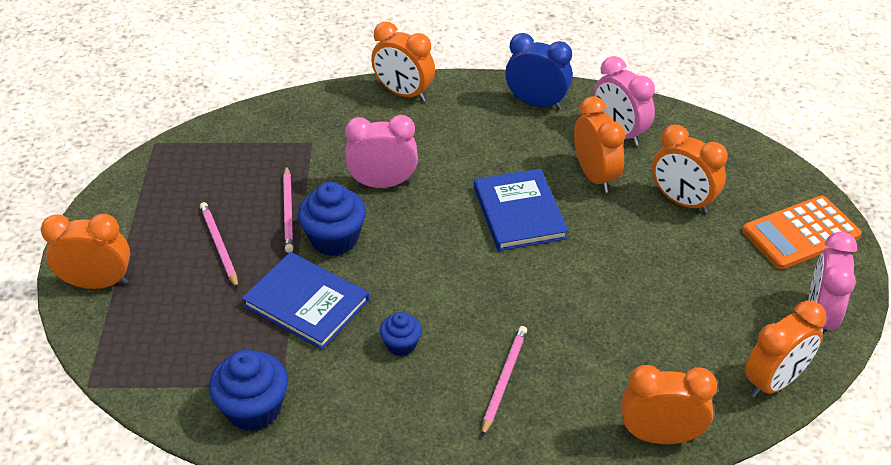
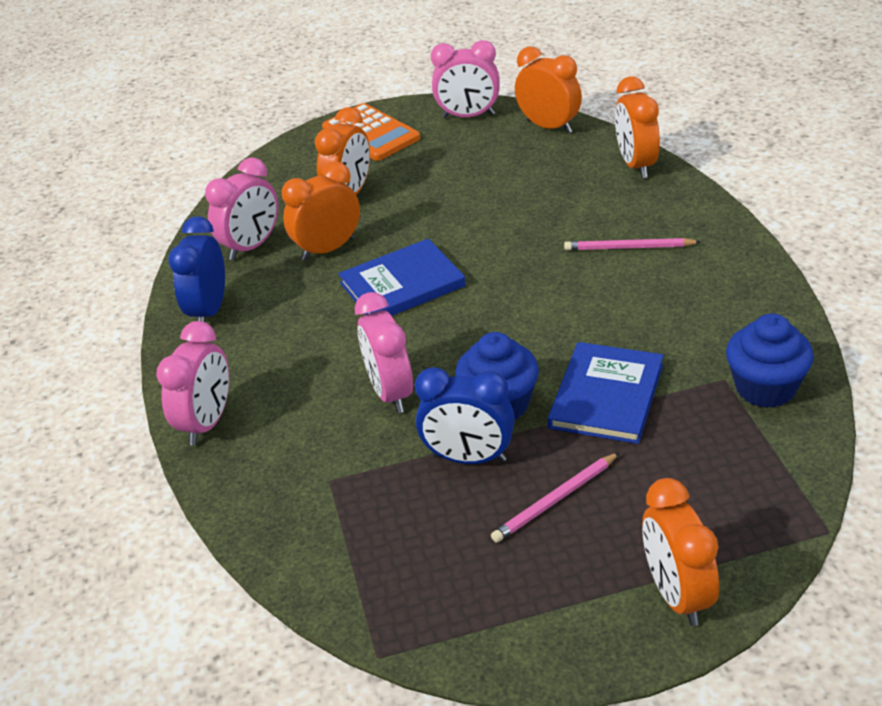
camera: 100 degrees left, 5 degrees down
(288, 211) = (469, 458): pink pencil -> blue clock
(401, 345) = (624, 315): blue cupcake -> none
(403, 93) = (207, 423): orange clock -> pink clock

